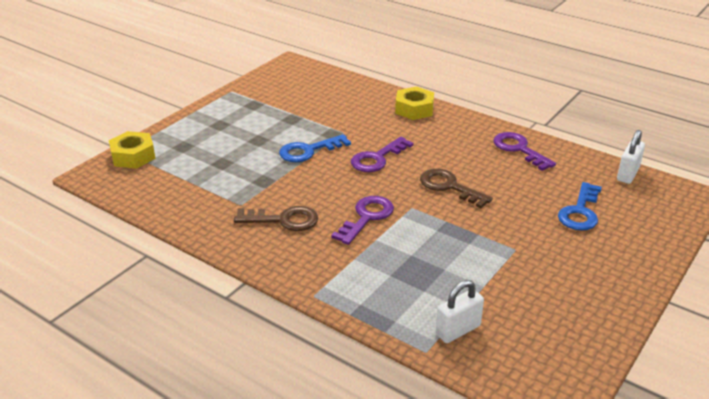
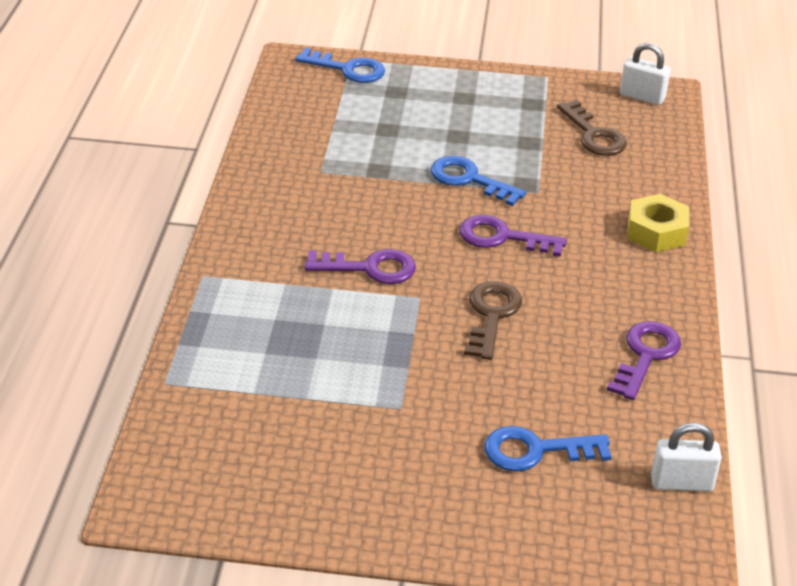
camera: 60 degrees right, 5 degrees up
(133, 156) = (347, 69): yellow nut -> blue key
(283, 220) = (316, 210): brown key -> brown key (594, 135)
(458, 330) = (214, 397): white padlock -> white padlock (642, 96)

